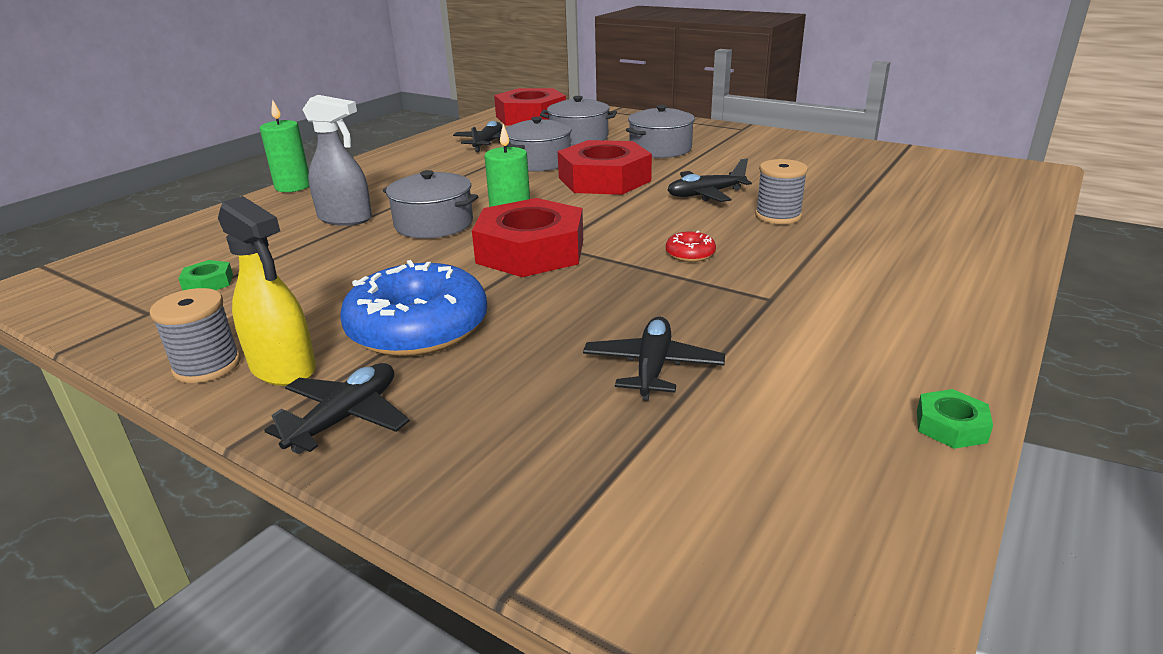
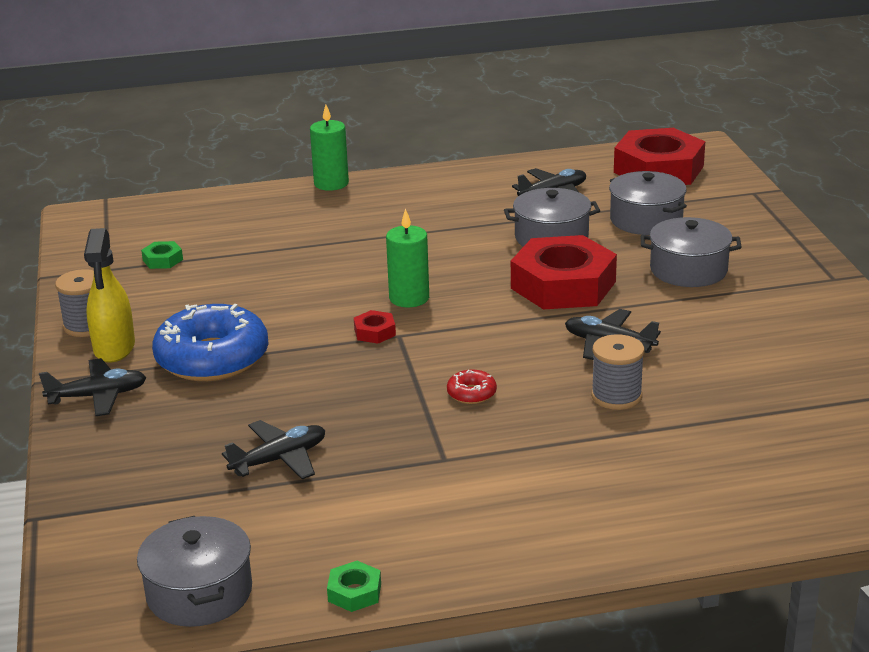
camera: 45 degrees right, 0 degrees up
(345, 218) = (314, 237): grey spray bottle -> none
(434, 224) = (359, 272): grey pot -> grey pot (199, 593)
(530, 251) = (374, 332): red nut -> red nut, size x0.40

